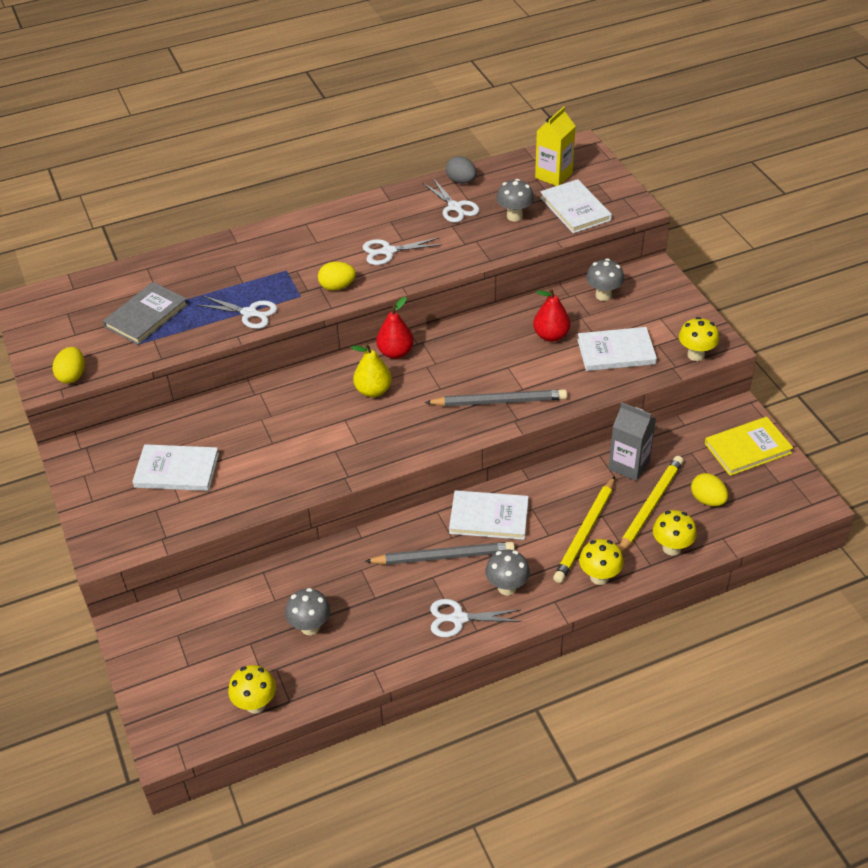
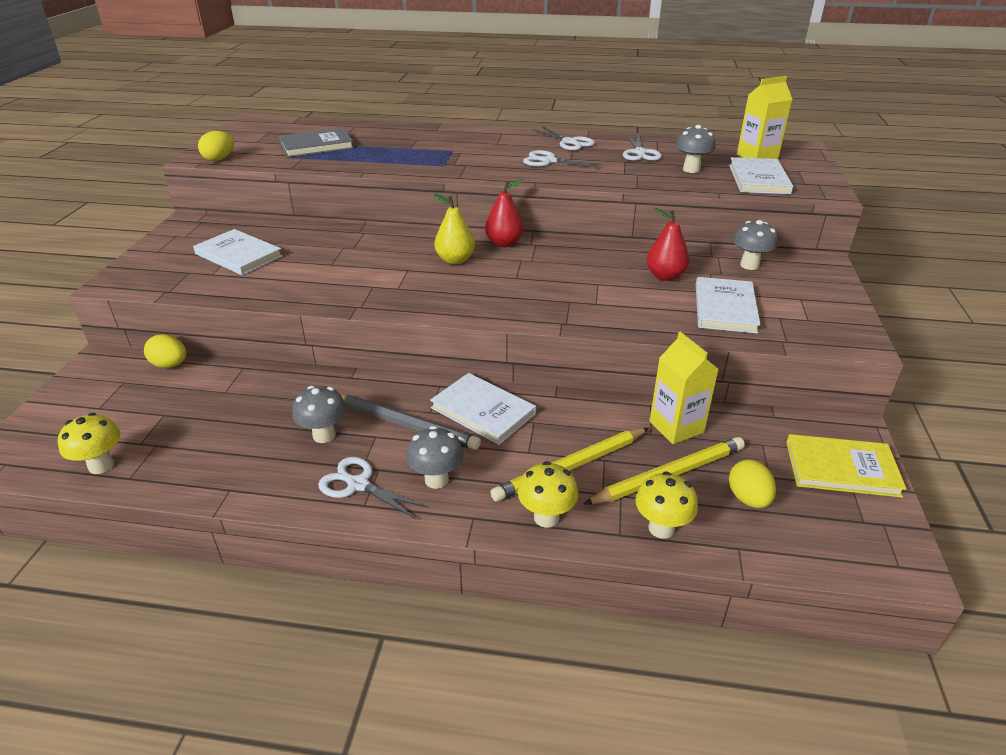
camera: 30 degrees right, 10 degrees down
(250, 313) = (391, 164): white scissors -> white scissors (570, 142)
(310, 627) = (224, 426): grey mushroom -> grey mushroom (324, 435)
(337, 286) = (480, 168): yellow egg -> yellow egg (170, 365)
(461, 181) = (663, 141): grey egg -> none
(499, 401) = (561, 304): grey pencil -> none
(616, 351) = (725, 308): white book -> white book turned 75 degrees clockwise
(629, 465) = (676, 427): grey carton -> yellow carton
(695, 355) = (820, 339): yellow mushroom -> none

